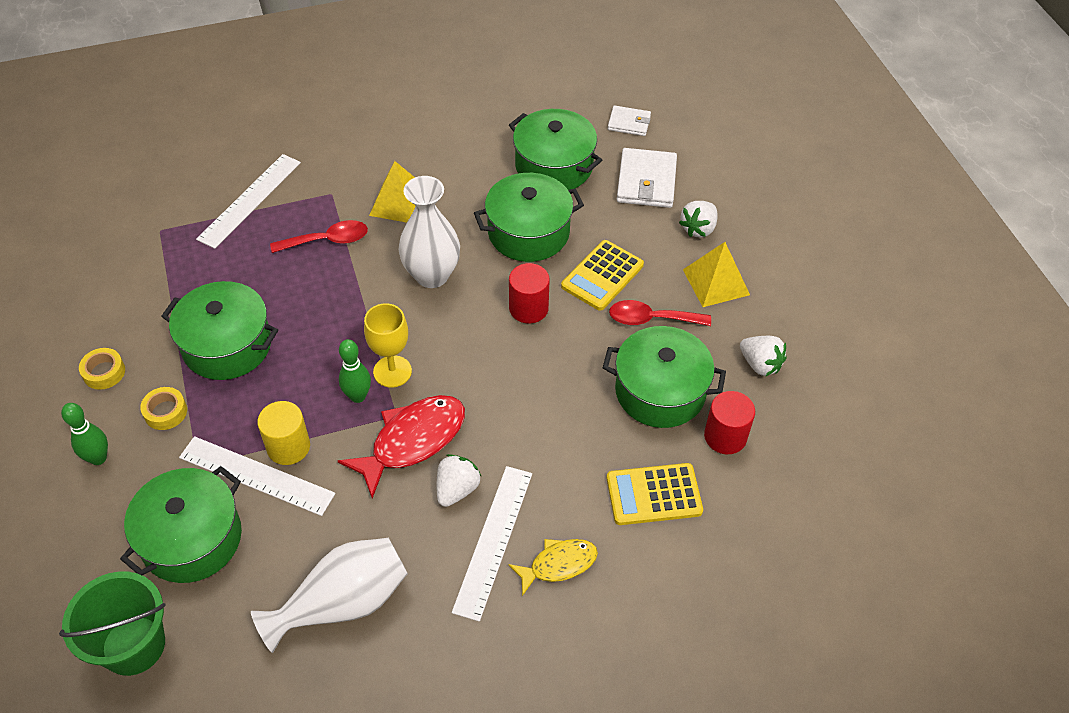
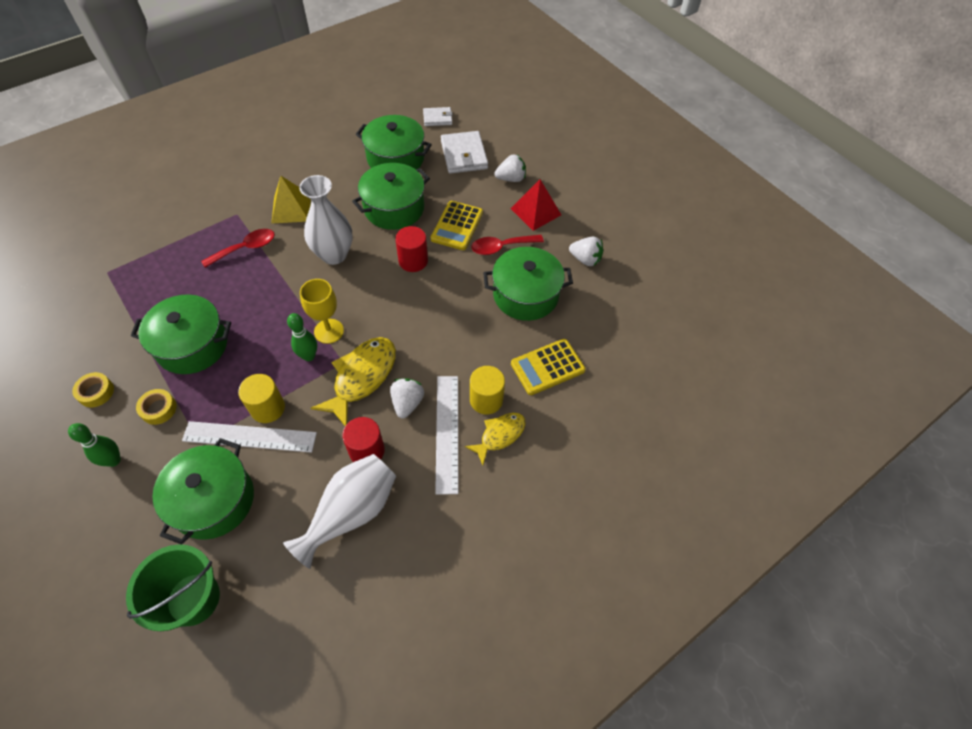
camera: 20 degrees left, 5 degrees up
(250, 200) = (173, 233): white ruler -> none
(412, 441) = (362, 377): red fish -> yellow fish
(557, 514) = (486, 400): none -> yellow cylinder
(698, 228) = (511, 179): white strawberry -> white strawberry turned 120 degrees counterclockwise
(715, 282) = (535, 211): yellow pyramid -> red pyramid
(725, 436) = (580, 314): red cylinder -> red cylinder (367, 451)

